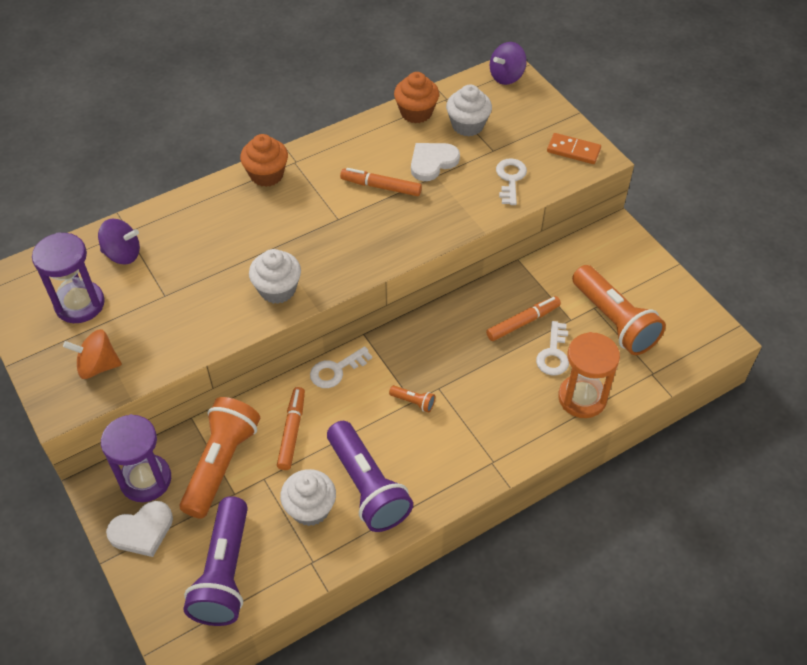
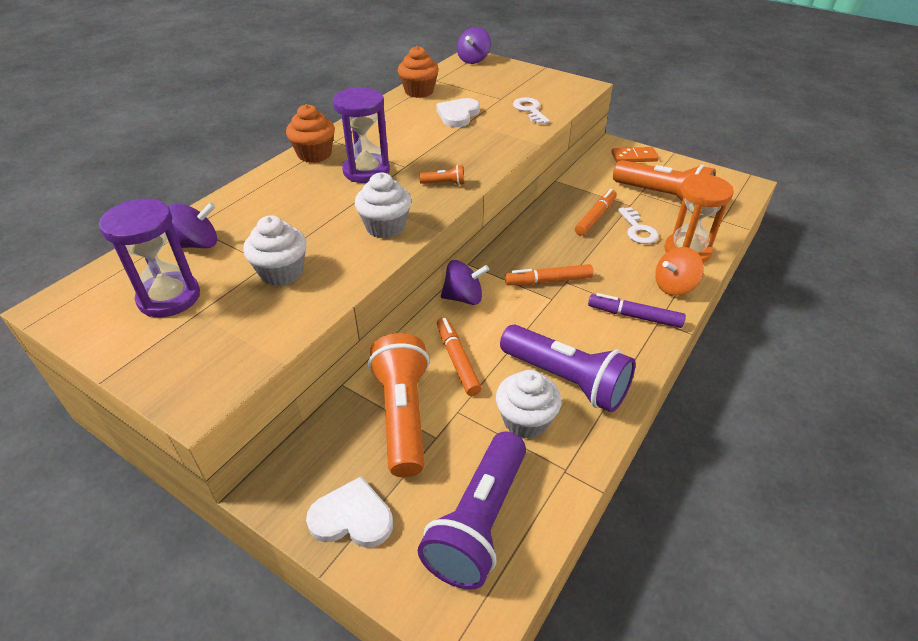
camera: 25 degrees left, 10 degrees down
(98, 366) = (224, 345): orange spinning top -> orange spinning top (674, 286)
(142, 530) = (352, 517): white heart -> white heart turned 120 degrees counterclockwise
(146, 479) = (325, 462): purple hourglass -> purple hourglass (366, 171)
(224, 572) = (479, 521): purple flashlight -> purple flashlight turned 45 degrees clockwise
(336, 370) = (464, 298): white key -> purple spinning top
(381, 187) = (427, 138): orange marker -> orange marker (548, 281)
(413, 402) = (553, 298): orange flashlight -> orange flashlight (444, 183)
(467, 125) = (467, 90): white cupcake -> white cupcake (281, 272)
(472, 449) = (634, 316): none -> purple marker
(573, 150) = (562, 86): orange domino -> orange domino (634, 157)

